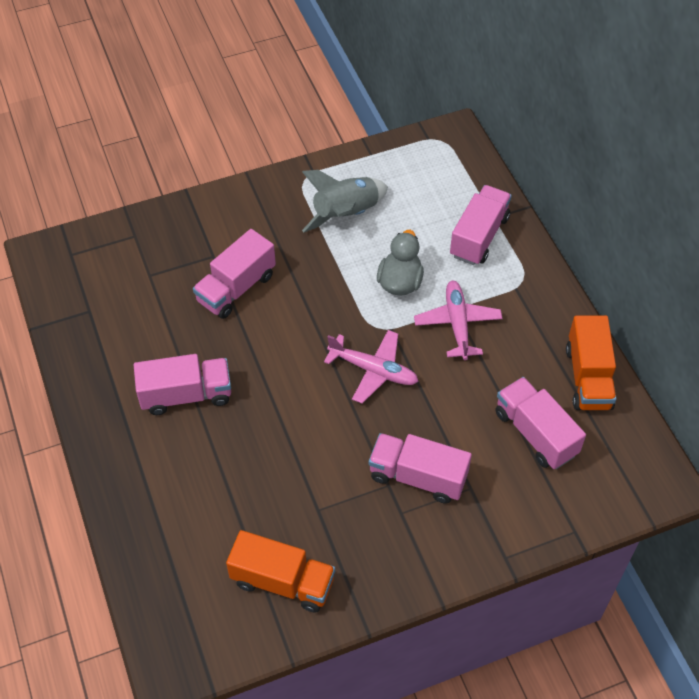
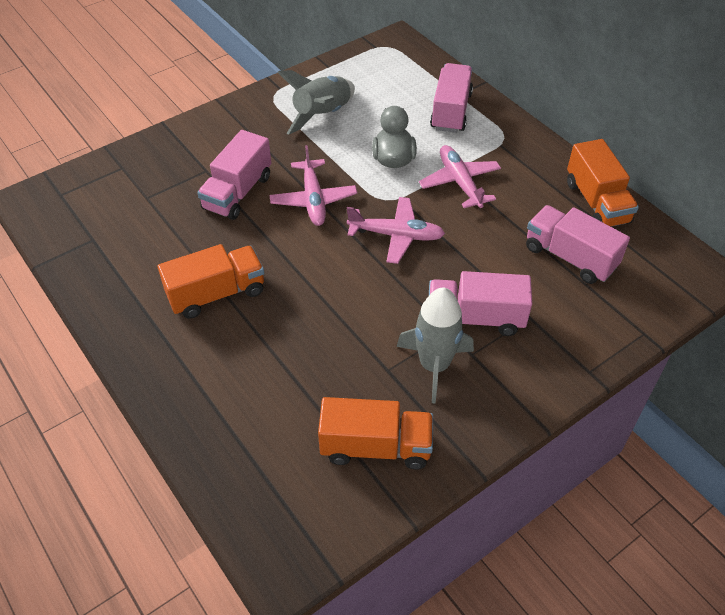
camera: 15 degrees left, 5 degrees down
(186, 395) = (216, 294): pink truck -> orange truck
(306, 312) = (313, 200): none -> pink plane
(362, 516) = (434, 365): none -> grey rocket

